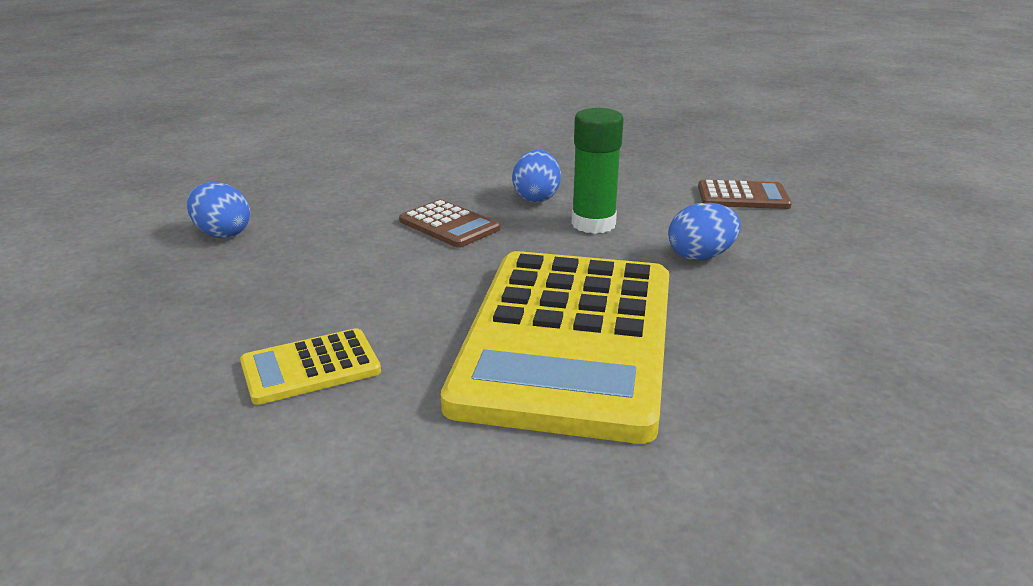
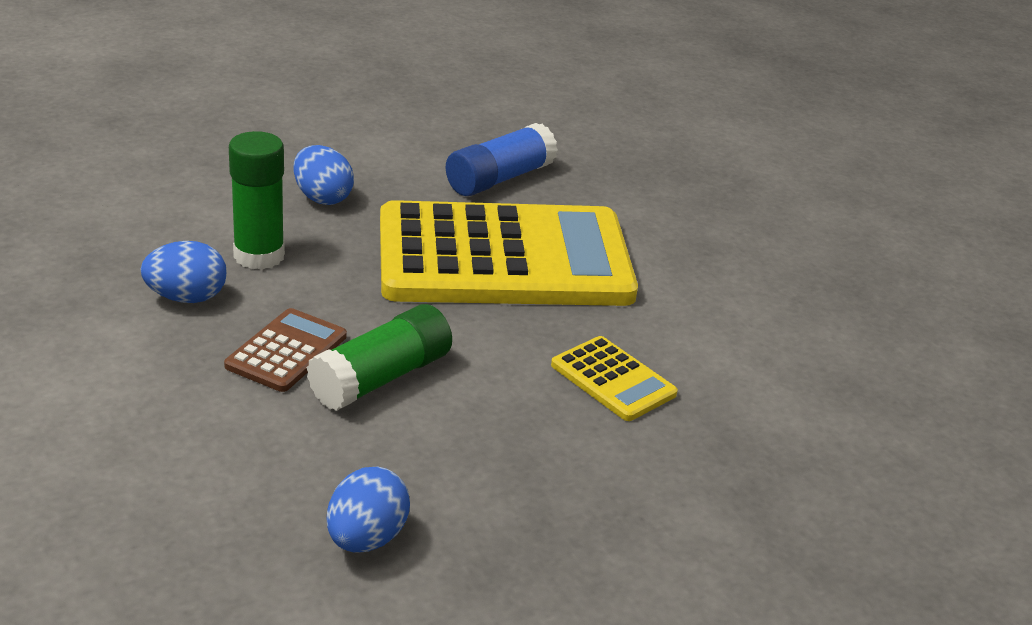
camera: 110 degrees left, 5 degrees up
(392, 255) = (381, 378): none -> green glue stick
(743, 196) = (161, 170): brown calculator -> none
(769, 368) = (499, 179): none -> blue glue stick

